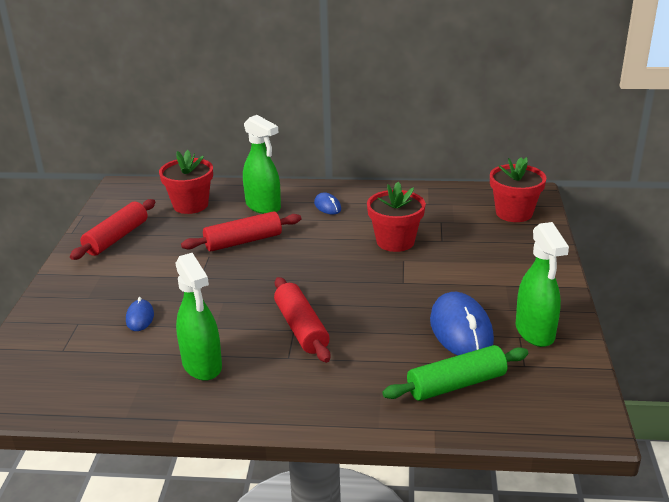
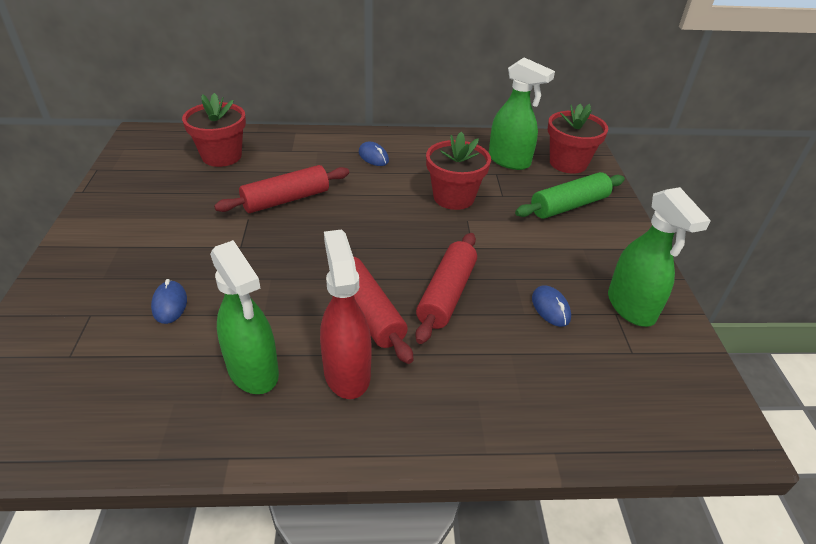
camera: 10 degrees left, 10 degrees up
(116, 238) = (137, 197): red rolling pin -> red rolling pin (446, 294)
(263, 207) = (304, 157): green spray bottle -> green spray bottle (509, 161)
(276, 369) = (346, 372): none -> red spray bottle
(456, 384) = (563, 383): green rolling pin -> green rolling pin (569, 205)
(461, 330) = (550, 308): blue mouse -> blue mouse, size x0.49

